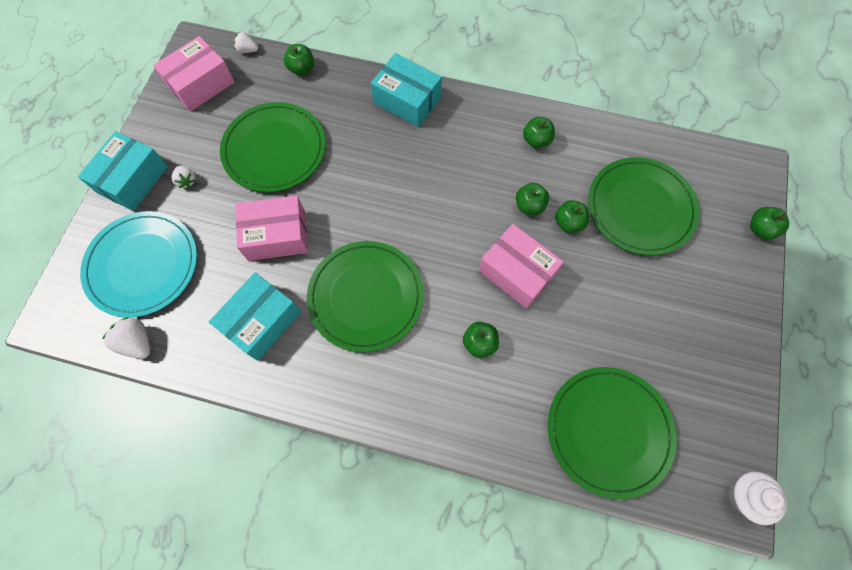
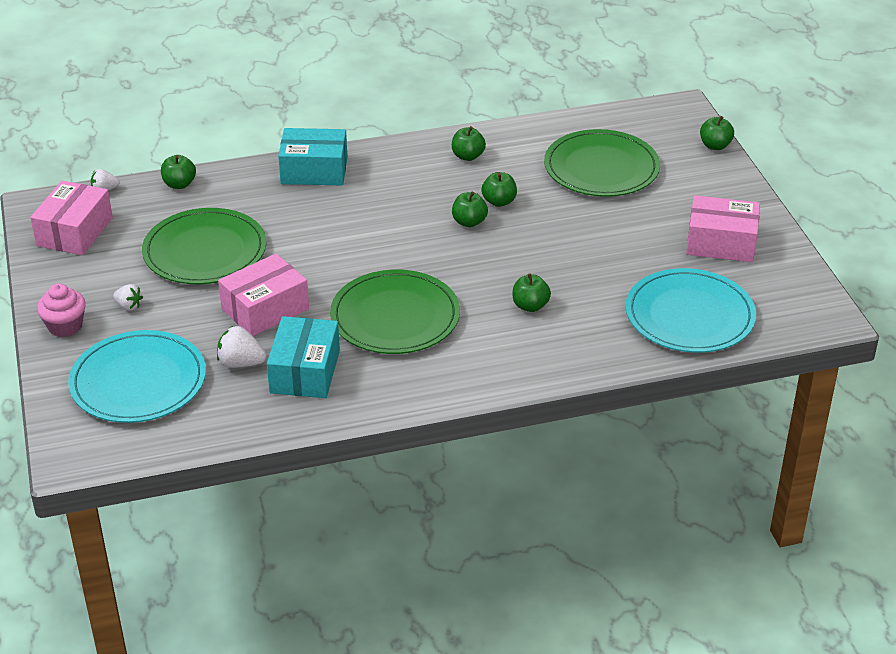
camera: 30 degrees left, 30 degrees down
(133, 179) = (65, 326): turquoise box -> pink cupcake
(138, 342) = (186, 435): white strawberry -> white strawberry (241, 363)
(516, 272) = (525, 248): pink box -> pink box (721, 243)
(568, 223) = (545, 200): green apple -> green apple (469, 222)
(608, 431) = (689, 315): green plate -> turquoise plate
(744, 496) = (829, 310): white cupcake -> none

